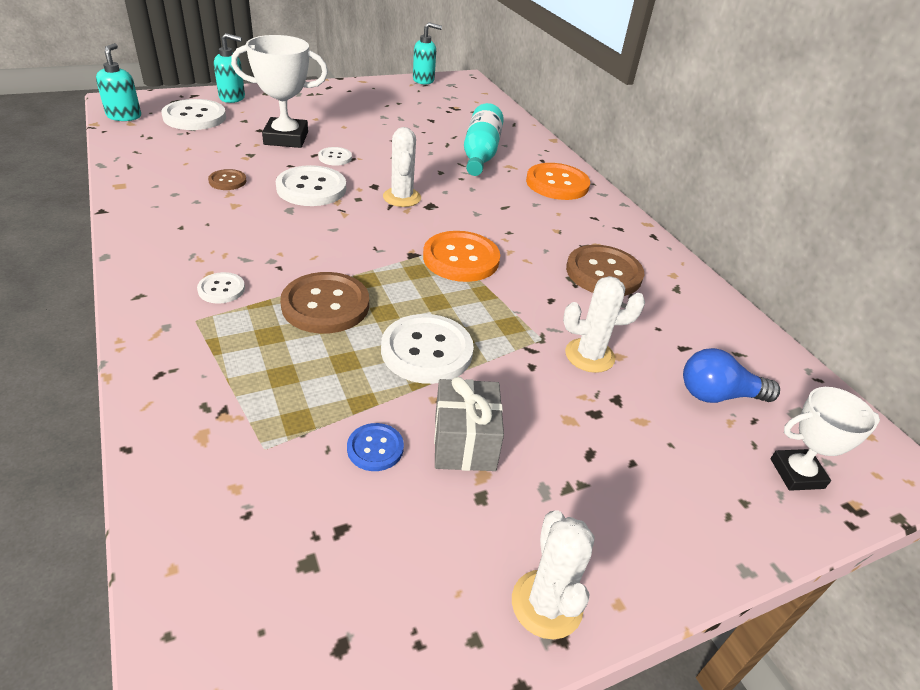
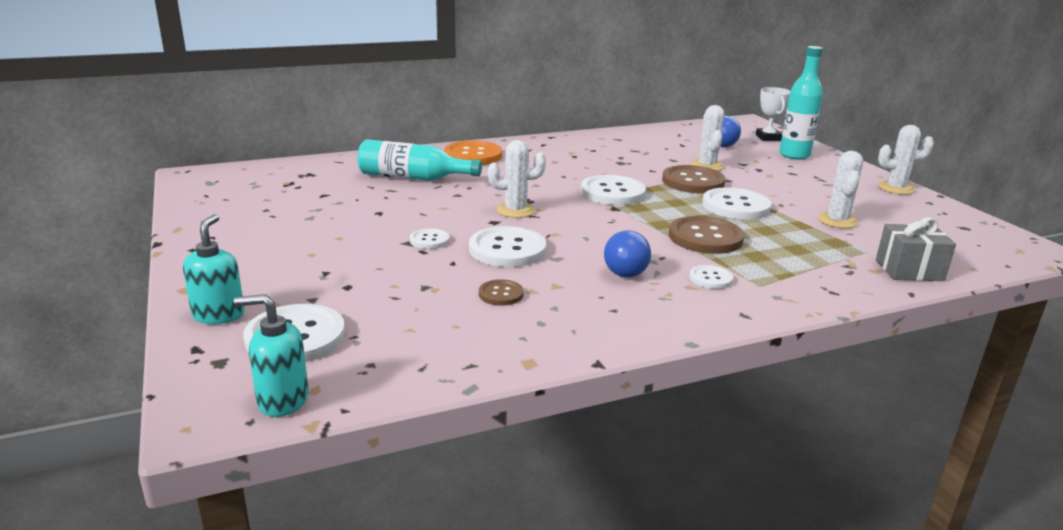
camera: 85 degrees left, 15 degrees down
(259, 242) = (624, 268): none -> blue light bulb
(286, 138) = (376, 268): white trophy -> none
(375, 448) = (837, 221): blue button -> white cactus
(424, 80) = (189, 195): turquoise soap dispenser -> none
(461, 258) = (612, 192): orange button -> white button
(465, 442) = (811, 199): grey gift -> grey gift (909, 270)
(603, 273) = (609, 154): brown button -> brown button (693, 182)
(698, 486) = (794, 155): none -> turquoise bottle

